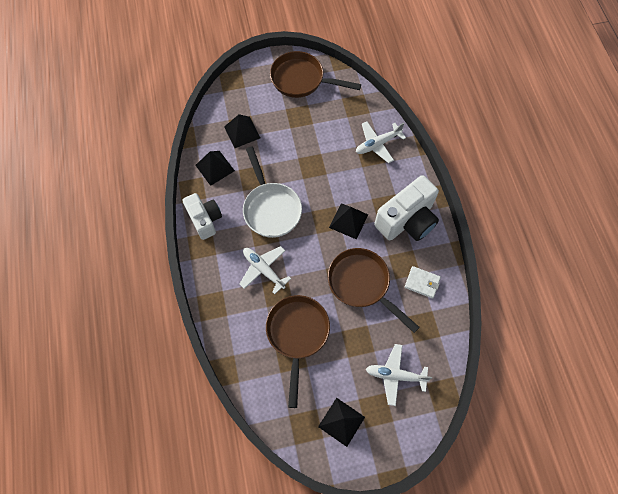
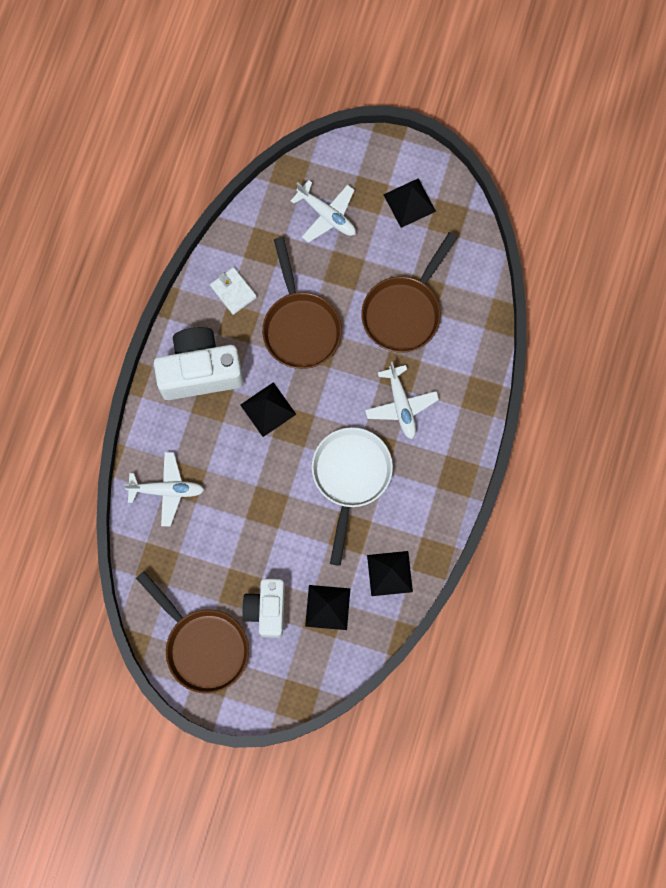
camera: 150 degrees left, 10 degrees up
(205, 220) = (437, 507): white camera -> white camera (267, 609)

